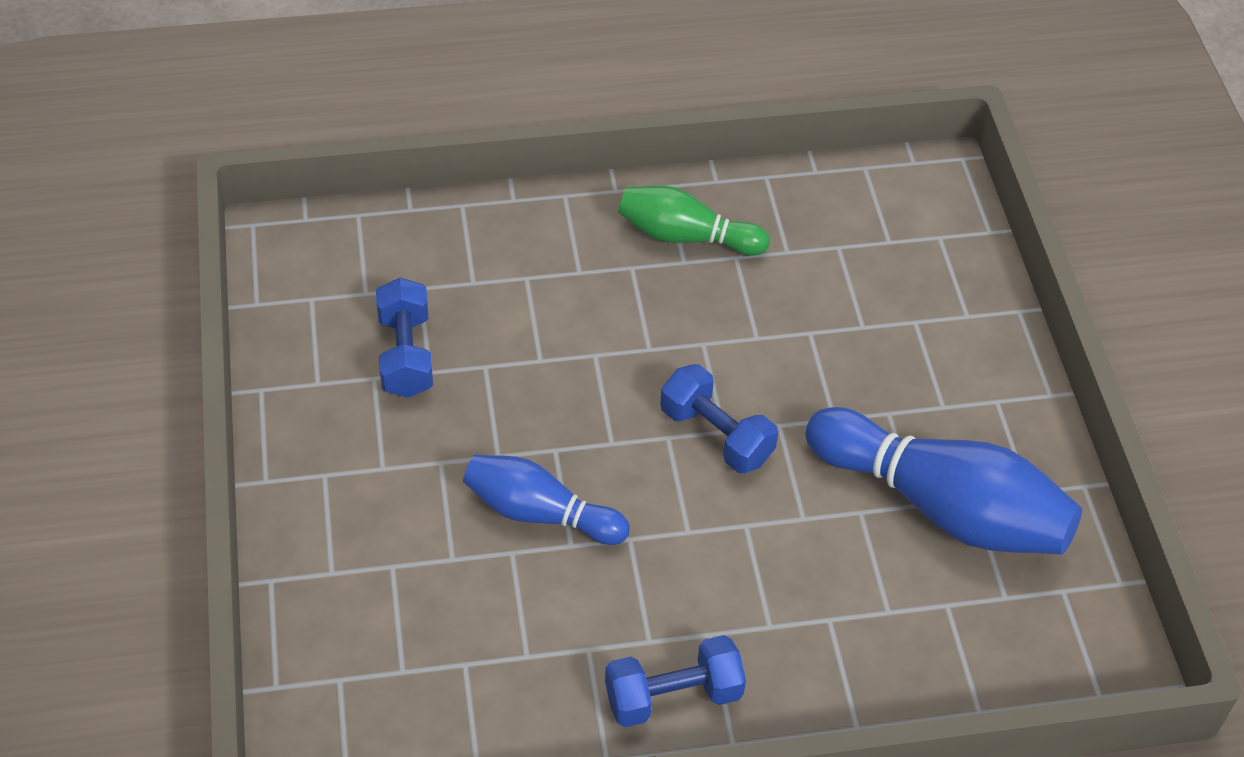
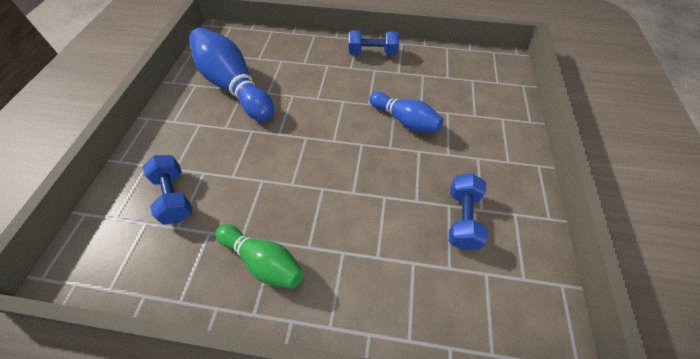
camera: 160 degrees left, 5 degrees up
(716, 435) = (311, 135): blue dumbbell -> blue dumbbell (174, 197)

